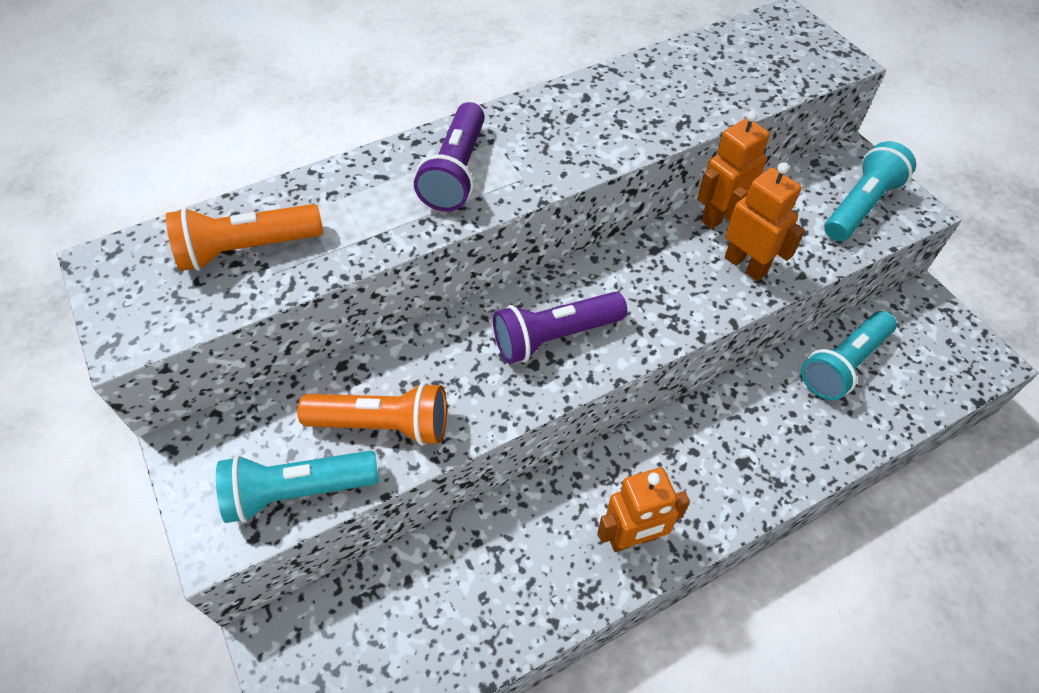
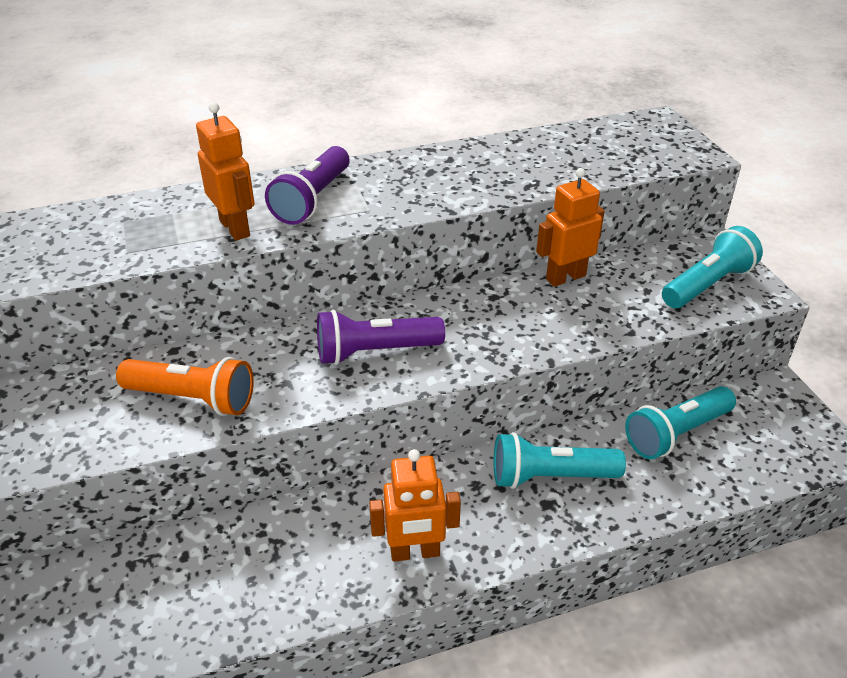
camera: 10 degrees right, 15 degrees down
(247, 249) = (112, 234): orange flashlight -> none
(298, 491) = (97, 439): turquoise flashlight -> turquoise flashlight (550, 476)
(746, 265) = (578, 318): orange robot -> orange robot (235, 228)

